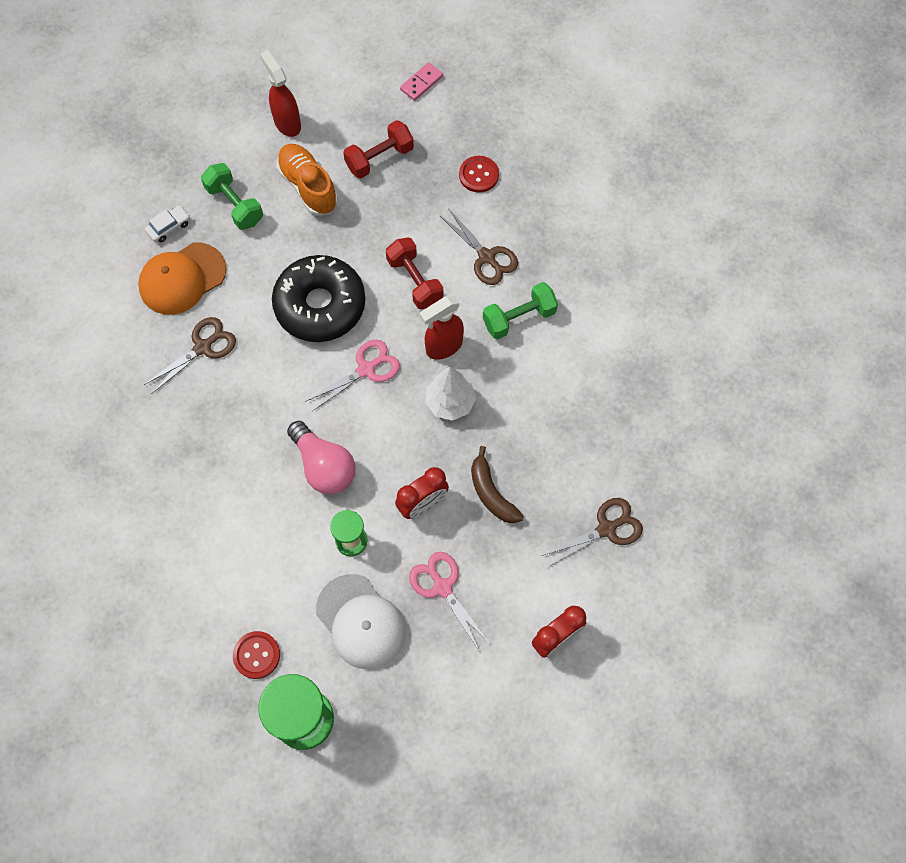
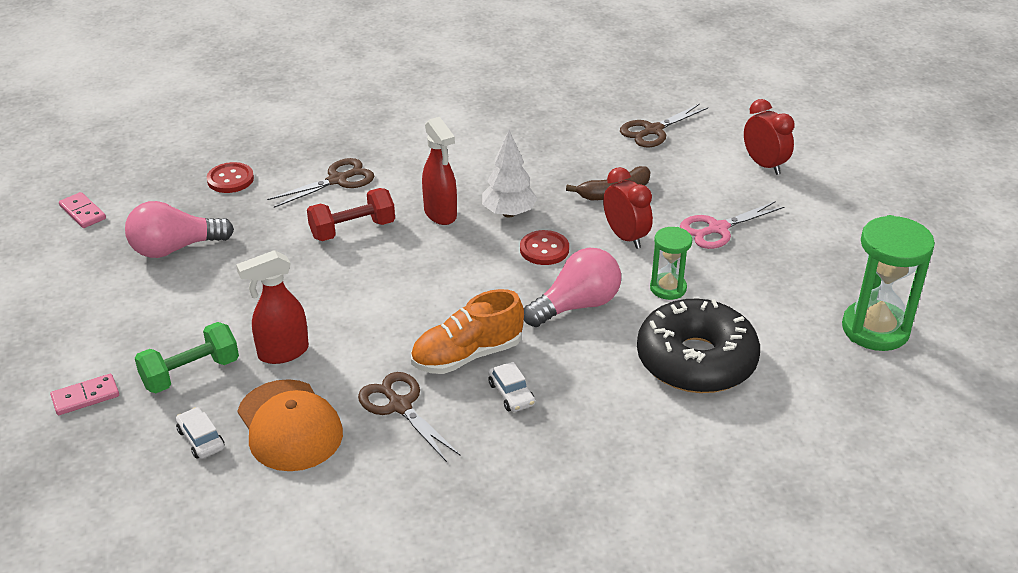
camera: 85 degrees left, 30 degrees down
(209, 147) = (85, 397): none -> pink domino
(217, 423) = (511, 394): none -> white car
(256, 655) = (808, 364): red button -> red button (544, 249)
(287, 123) = (83, 322): red spray bottle -> red spray bottle (282, 353)
(308, 186) = (190, 307): orange shoe -> orange shoe (467, 355)
(320, 305) = (364, 302): black donut -> black donut (696, 360)
(361, 622) = (760, 285): white cap -> none
(366, 369) = (458, 270): pink scissors -> none
(379, 158) = (175, 248): red dumbbell -> pink light bulb
(519, 318) = (417, 164): green dumbbell -> none
(606, 529) = (653, 130): brown scissors -> brown scissors turned 105 degrees counterclockwise

